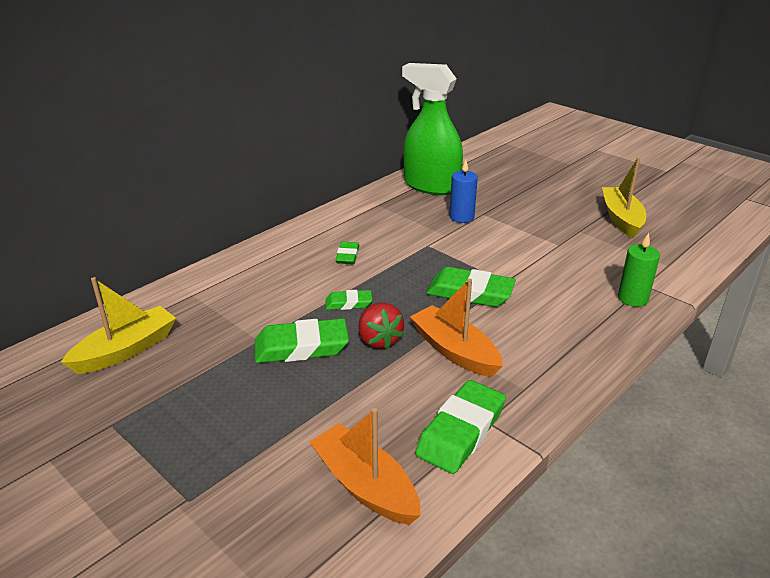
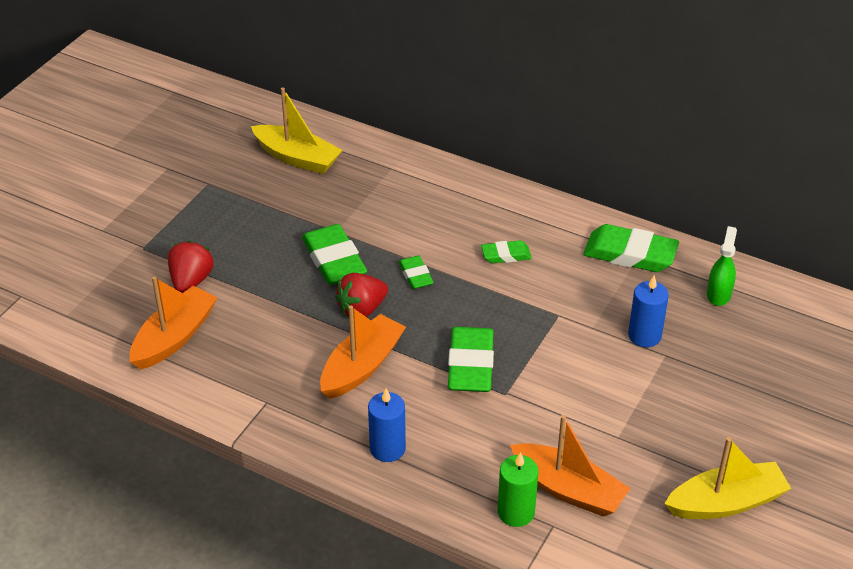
camera: 75 degrees right, 10 degrees up
(275, 459) = (191, 281): none -> red strawberry
(431, 186) = (718, 294): green spray bottle -> green spray bottle, size x0.45
(461, 431) = (248, 386): green eraser -> green eraser (630, 254)
(560, 351) = (387, 448): none -> blue candle
(609, 272) = (568, 489): none -> orange boat

